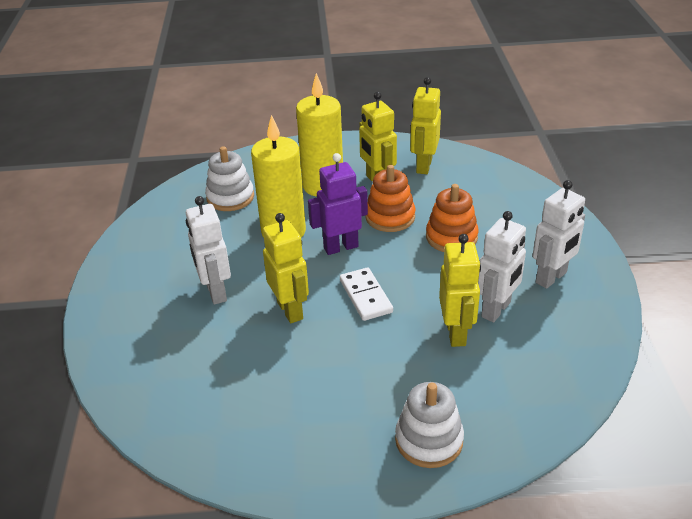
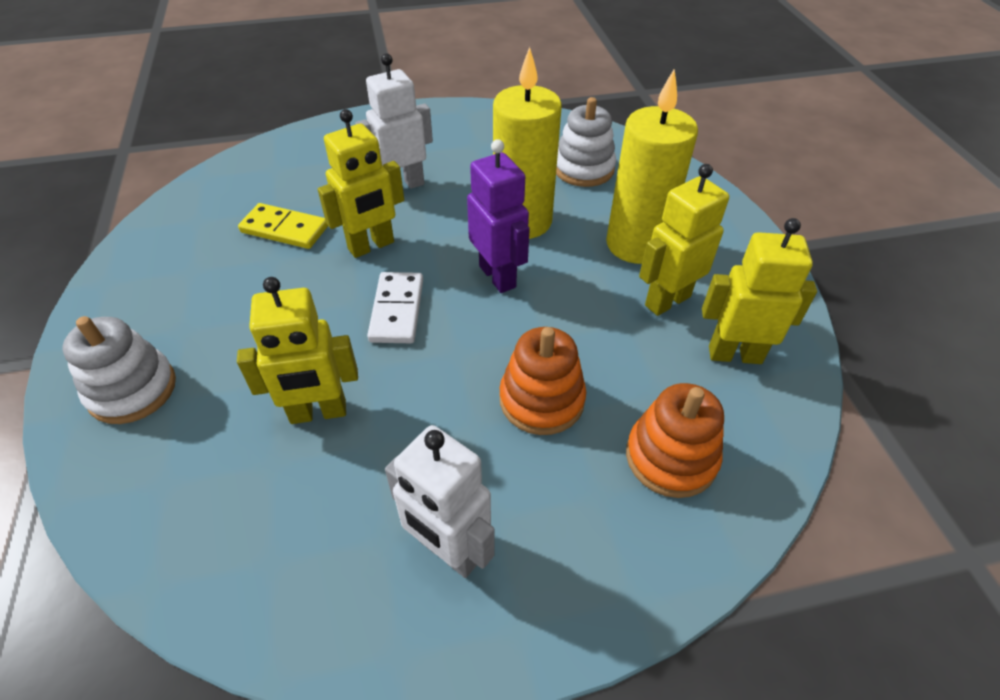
camera: 80 degrees right, 10 degrees up
(252, 364) = (285, 229): none -> yellow domino
(366, 296) = (397, 310): white domino -> white domino turned 60 degrees counterclockwise
(390, 217) = (578, 322): orange stacking toy -> orange stacking toy (671, 457)
(496, 310) = (366, 463): white robot -> none

